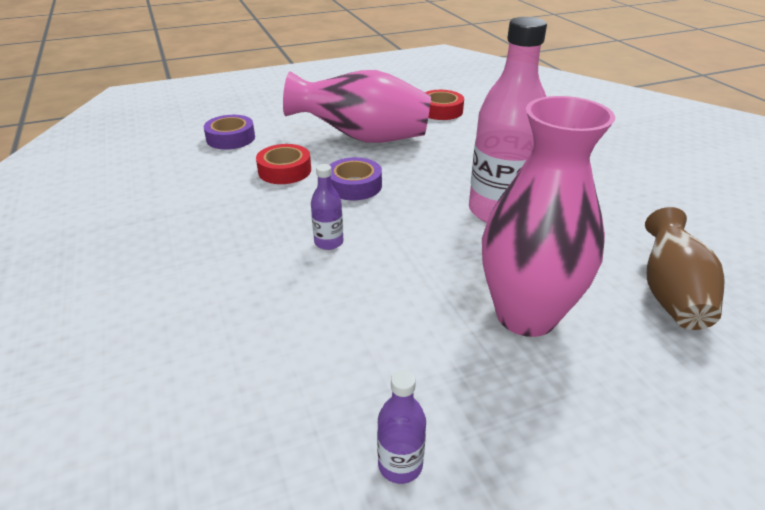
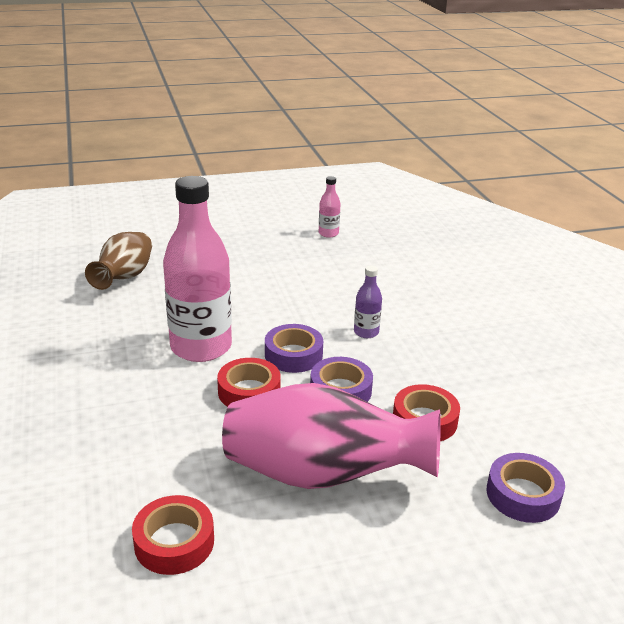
camera: 175 degrees left, 5 degrees down
(400, 465) = (328, 233): purple bottle -> pink bottle
(404, 211) = (293, 355): none -> purple tape
(433, 179) = (249, 391): none -> red tape
(526, 315) = (233, 275): pink vase -> none

